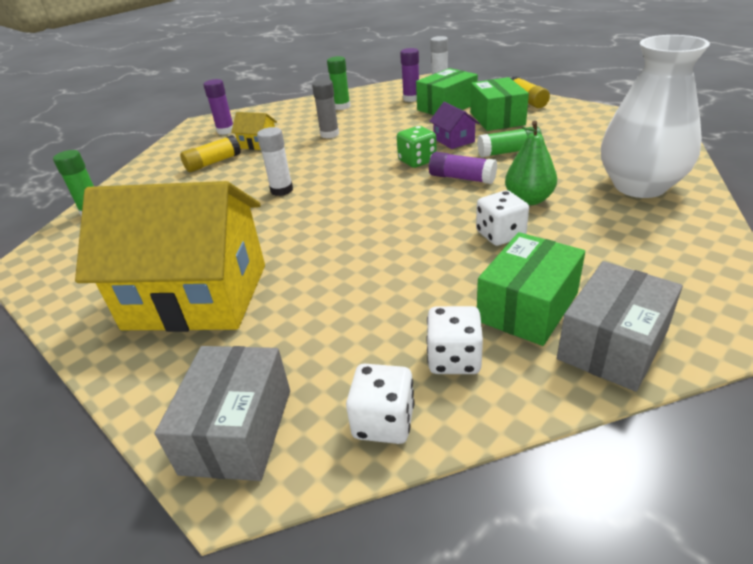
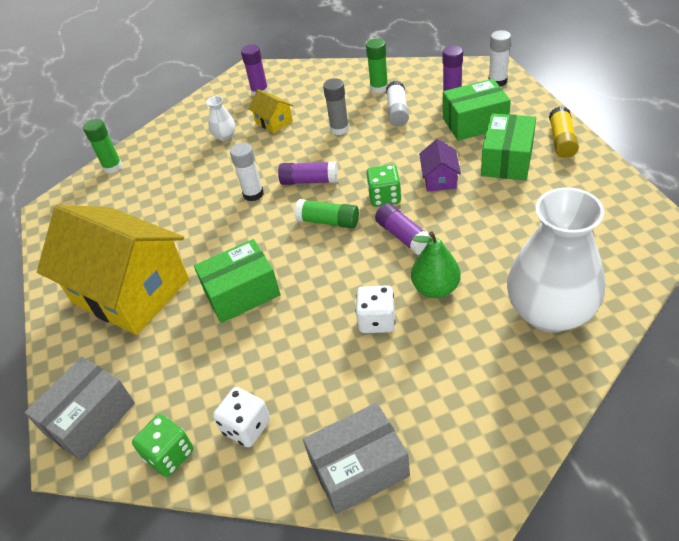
camera: 30 degrees right, 10 degrees up
(213, 163) = (225, 136): yellow glue stick -> white vase
(332, 169) = (309, 181): none -> purple glue stick
(373, 115) = (397, 111): none -> white glue stick
(383, 422) = (169, 455): white dice -> green dice
(509, 152) = (474, 216): green glue stick -> green glue stick (328, 221)
(527, 307) = (332, 405): green box -> green box (242, 293)

